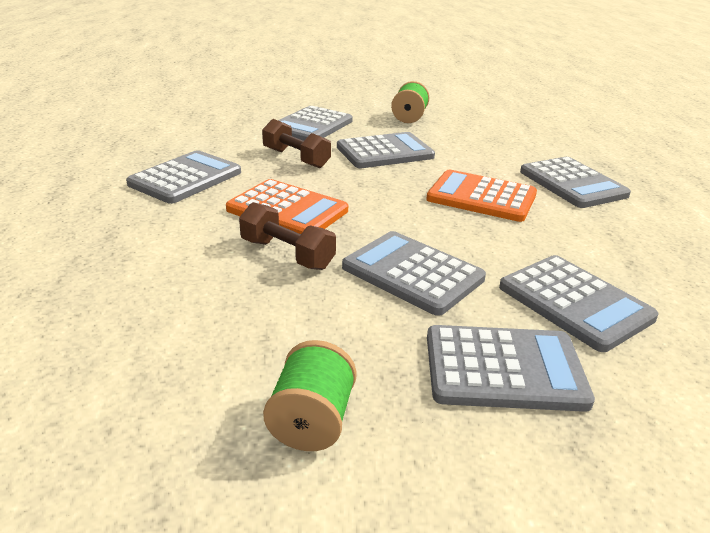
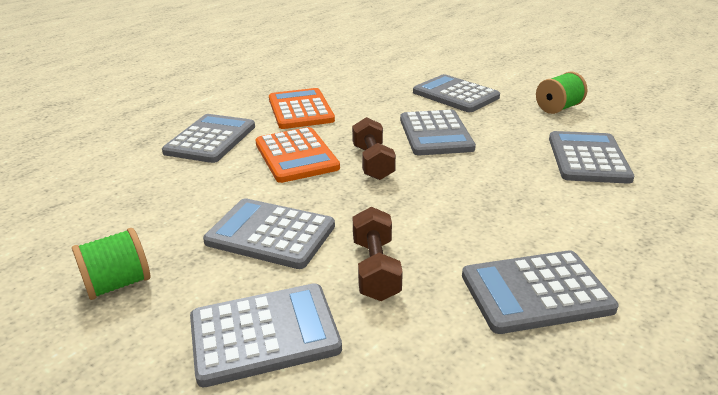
camera: 135 degrees left, 0 degrees up
(287, 210) = (463, 205): orange calculator -> orange calculator (300, 110)
(287, 254) = (502, 171): brown dumbbell -> brown dumbbell (372, 162)
(575, 302) = (378, 98): grey calculator -> grey calculator (588, 158)

